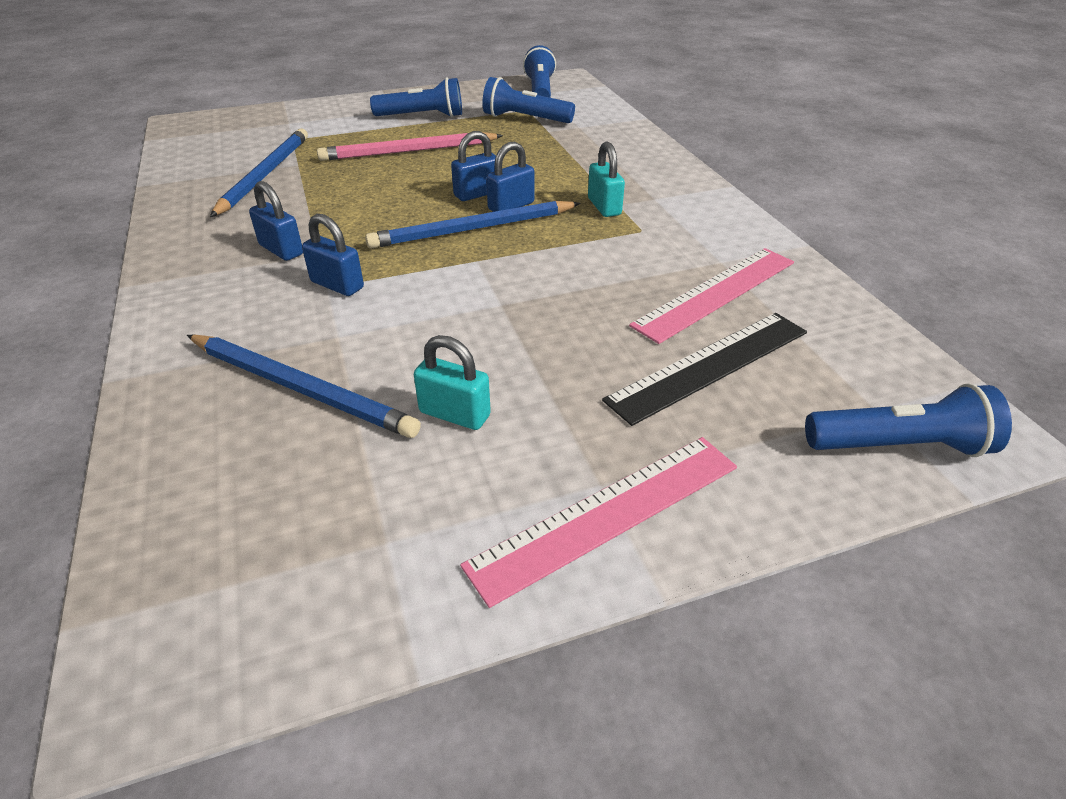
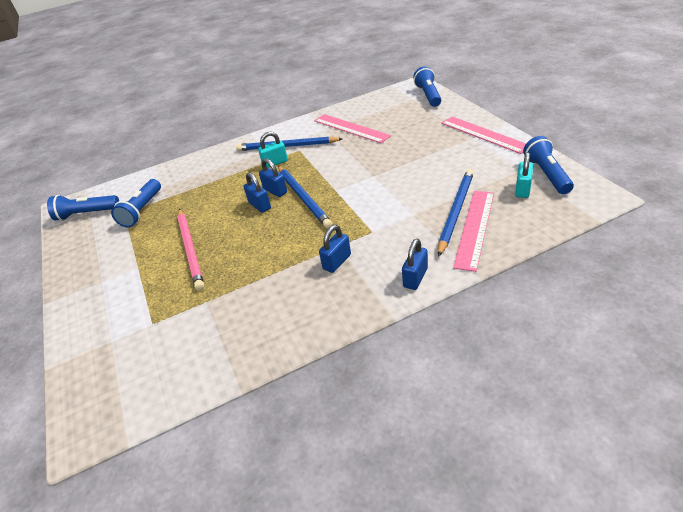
camera: 90 degrees left, 0 degrees up
(230, 403) = (475, 228): none -> pink ruler
(264, 175) = (225, 312): blue pencil -> blue pencil (287, 146)
(337, 285) = (370, 227): blue padlock -> blue padlock (415, 278)
(422, 116) = (122, 260): blue flashlight -> blue flashlight (546, 174)
(454, 414) = (452, 170): turquoise padlock -> turquoise padlock (522, 189)
(709, 365) = (400, 125): black ruler -> none

